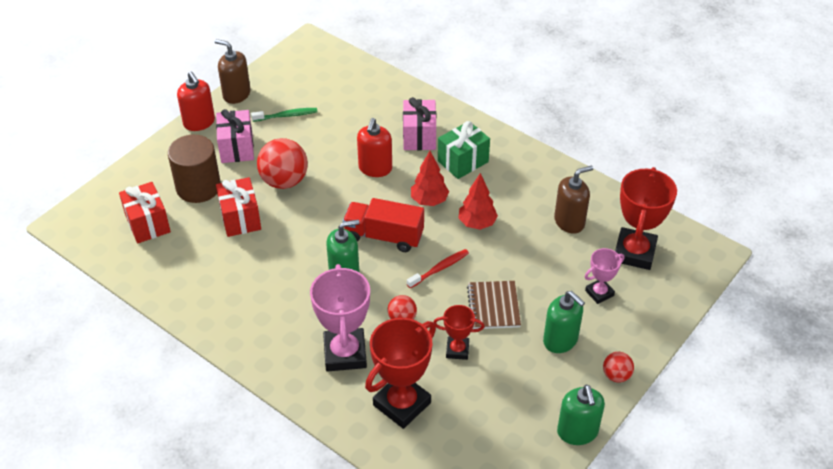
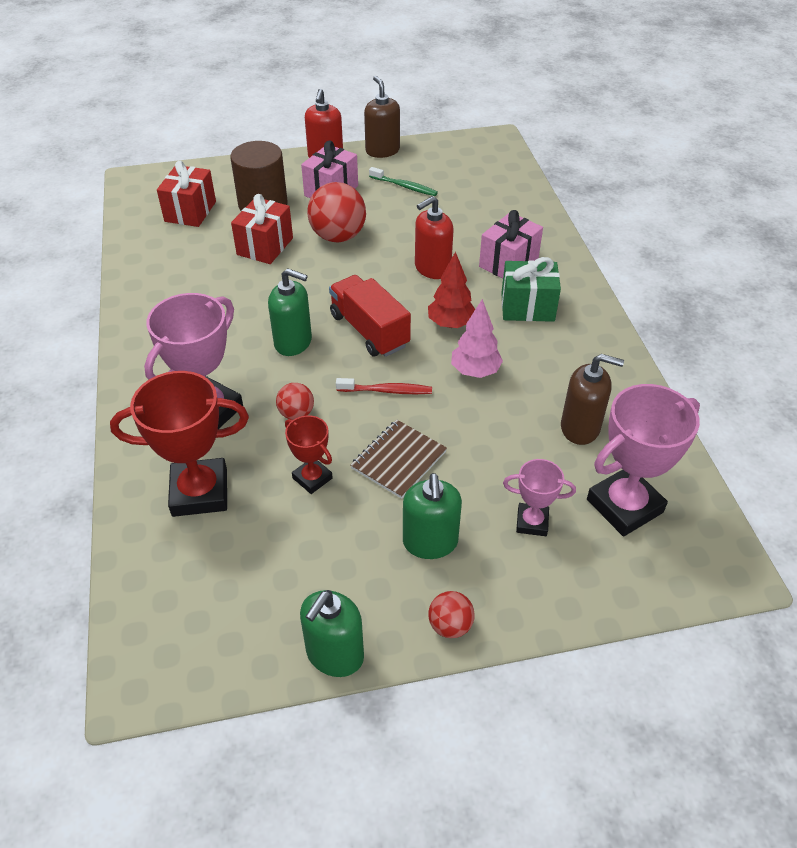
camera: 40 degrees right, 0 degrees up
(477, 223) = (475, 371): red tree -> pink tree
(634, 252) = (624, 506): red trophy -> pink trophy

